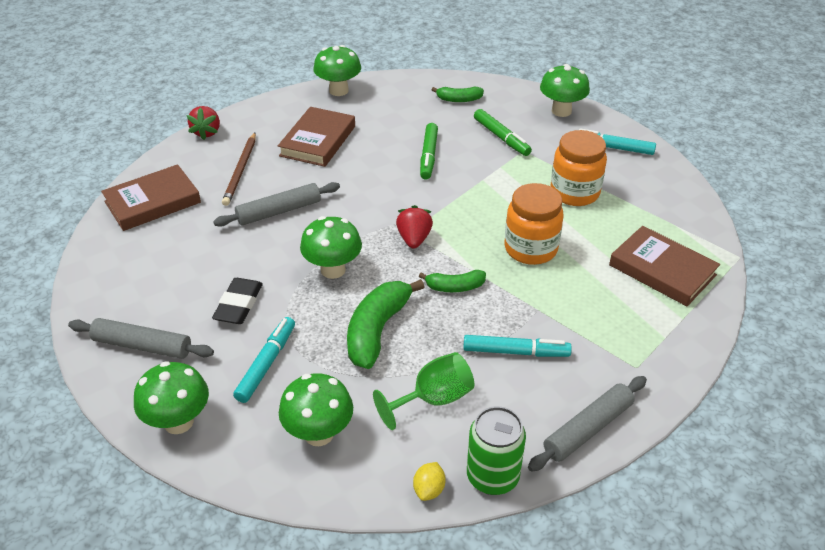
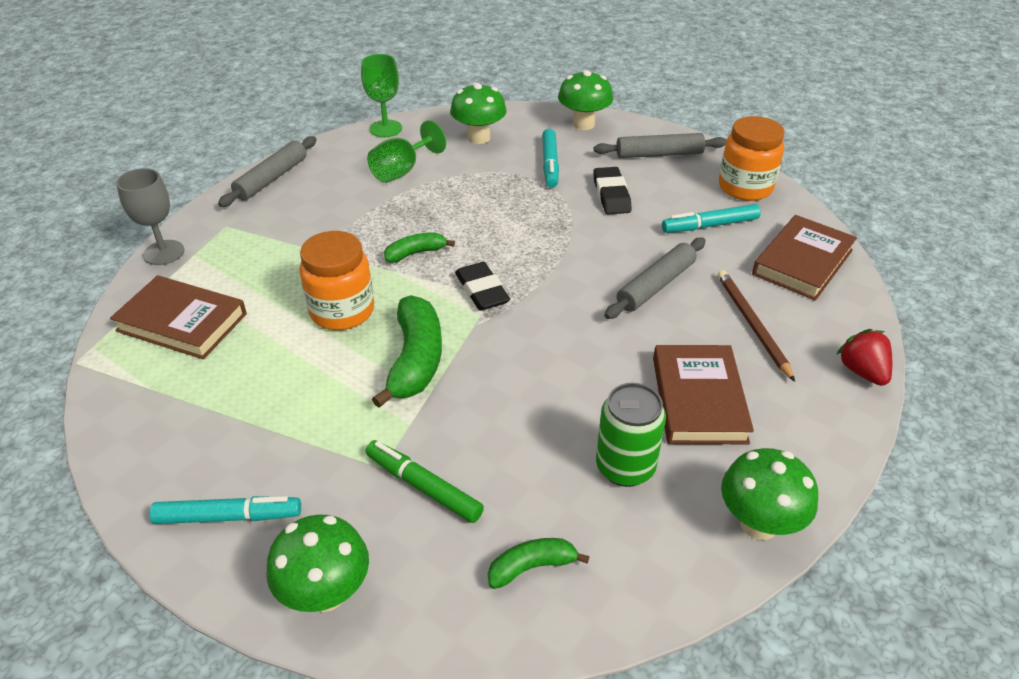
camera: 160 degrees right, 0 degrees up
(333, 270) = (548, 241): green mushroom -> none
(377, 331) = (473, 203): green banana -> green banana (415, 360)
(414, 239) = (482, 291): red strawberry -> black eraser
(428, 156) = (523, 415): green marker -> none
(429, 490) = (385, 129): yellow lemon -> green goblet
(492, 477) = (342, 142): green can -> green can (625, 467)
(516, 352) = (340, 214): turquoise marker -> turquoise marker (710, 225)
(574, 193) = (291, 406): orange jar -> orange jar (745, 187)
(695, 348) = (164, 252): none -> grey goblet

